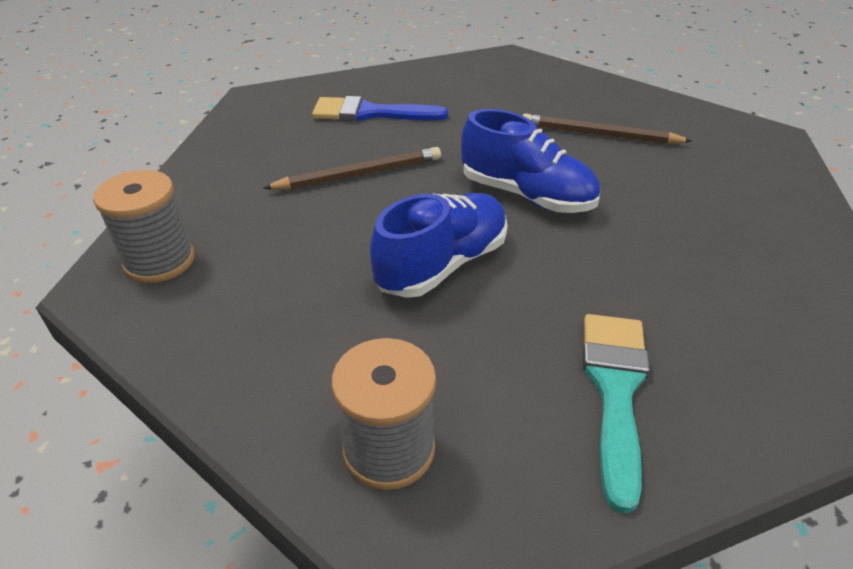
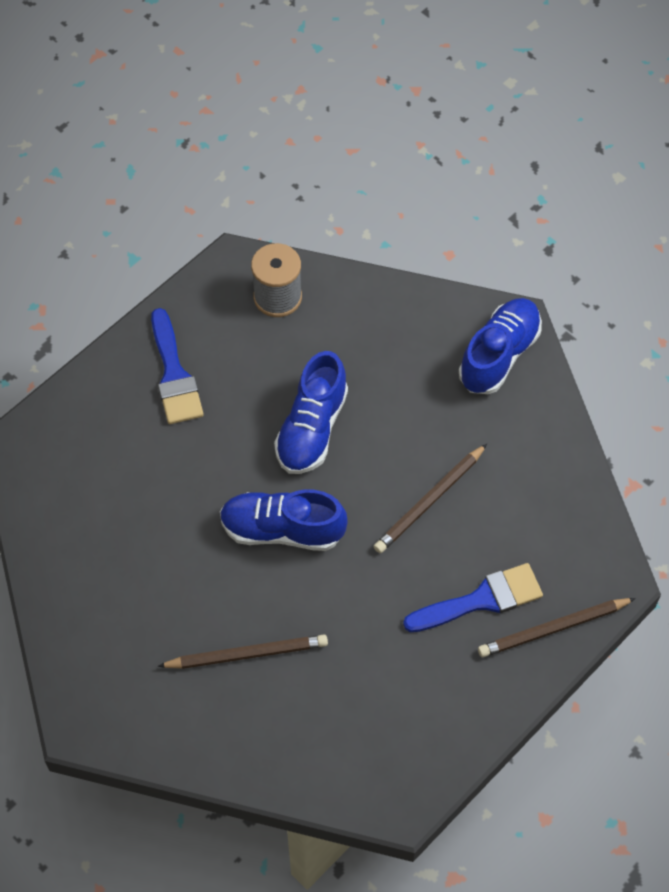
camera: 155 degrees right, 20 degrees up
(160, 261) = (499, 355): grey spool -> blue shoe
(328, 89) = (553, 628): none -> brown pencil
(614, 390) = (174, 375): turquoise brush -> blue brush

